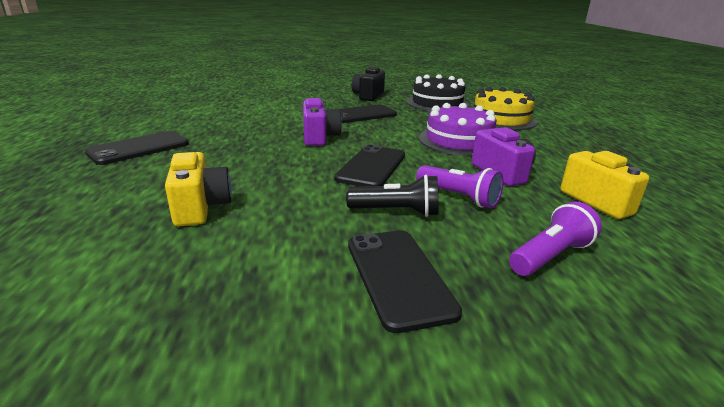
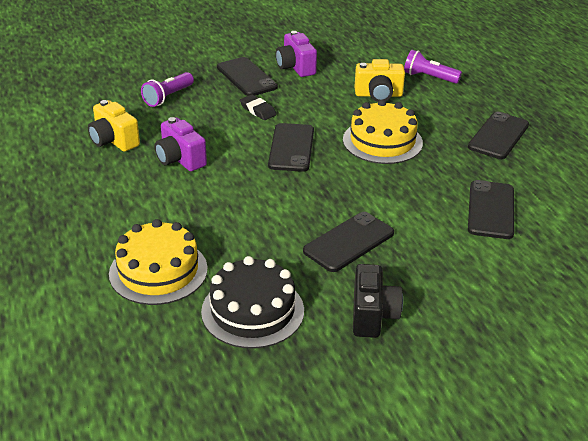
camera: 165 degrees right, 10 degrees up
(200, 207) = (378, 95): yellow camera -> yellow camera turned 60 degrees counterclockwise
(239, 114) = (491, 210): none -> black phone
(266, 159) = (382, 141): none -> yellow cake
(319, 137) = (363, 181): purple camera -> purple camera (295, 67)
(396, 212) = (258, 110): black flashlight -> black eraser
(458, 141) = (217, 203): purple cake -> none
(458, 197) = (218, 128): purple flashlight -> purple flashlight (429, 77)

